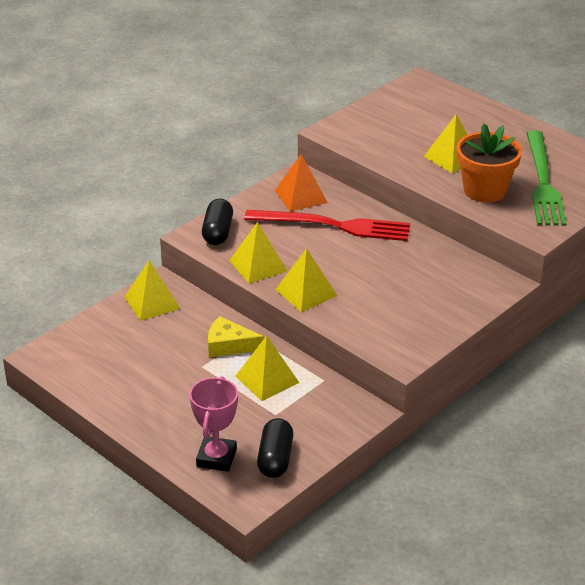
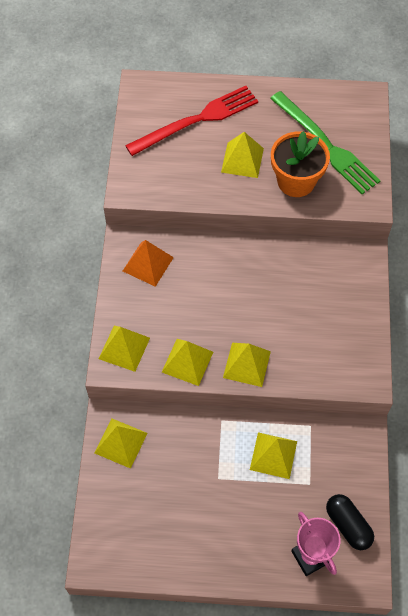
camera: 40 degrees left, 25 degrees up
(218, 232) = (124, 348): black capsule -> yellow pyramid
(229, 345) = (217, 443): yellow cheese -> none
(333, 226) = (201, 279): red fork -> red fork (197, 120)

